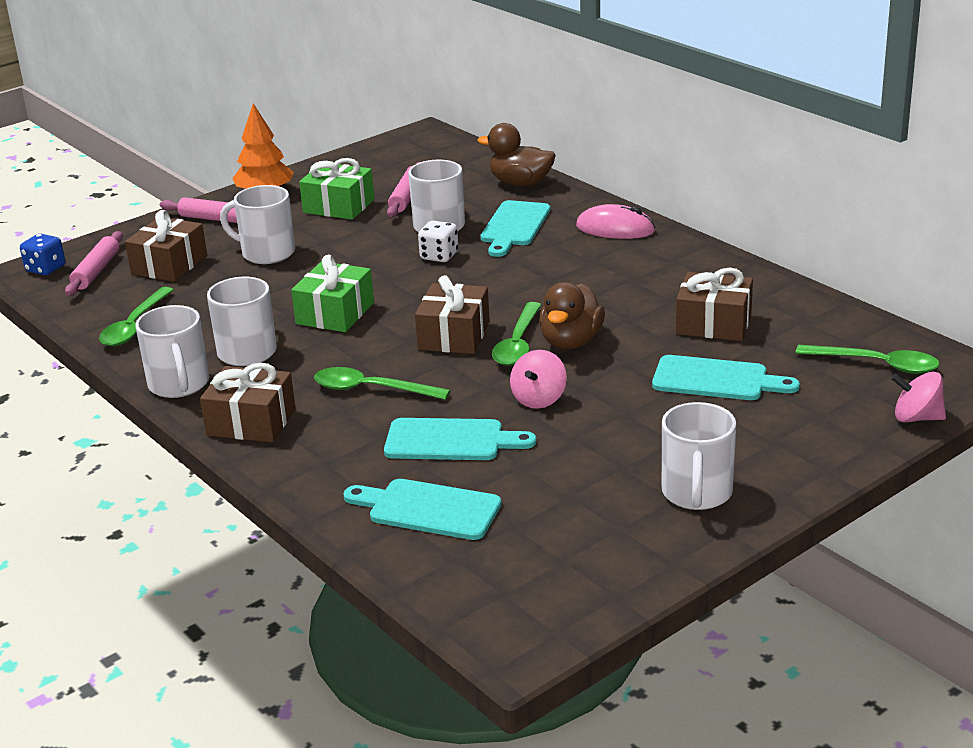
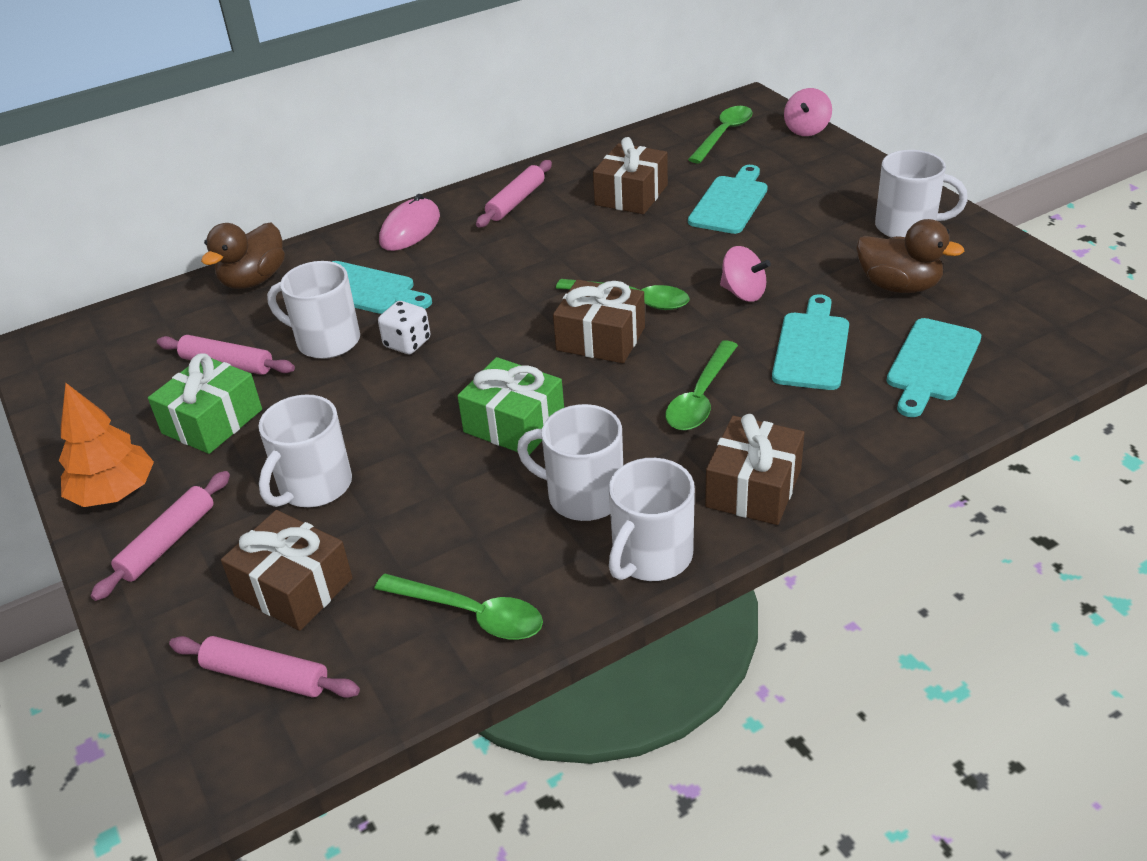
camera: 80 degrees left, 10 degrees up
(45, 269) = (218, 749): blue dice -> none
(179, 385) = (651, 556): white mug -> white mug turned 135 degrees clockwise
(571, 342) = (639, 269): brown duck -> brown duck (898, 286)
(680, 268) = (516, 201): none -> pink rolling pin

